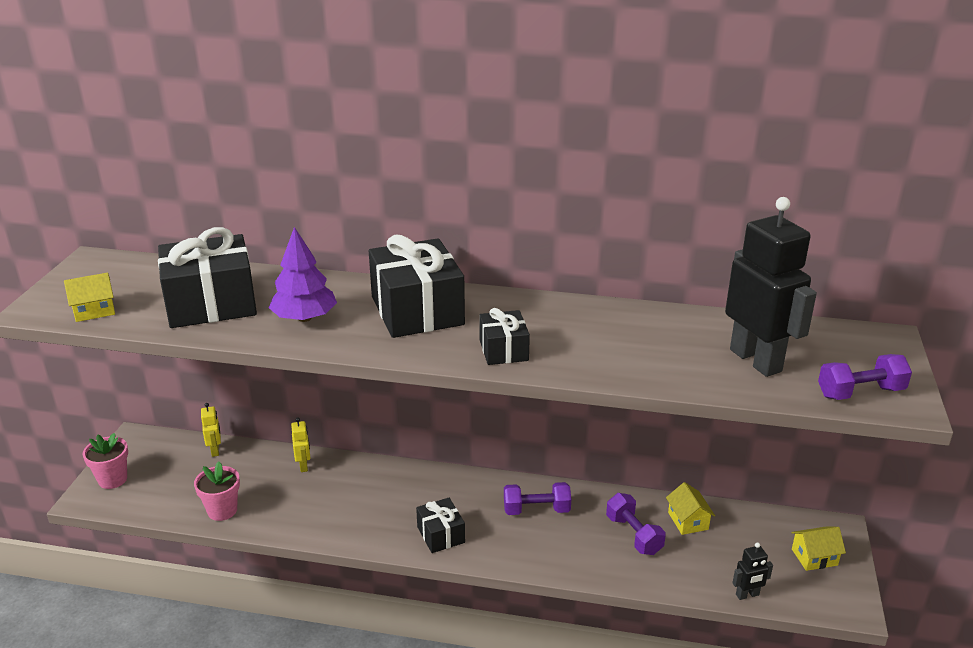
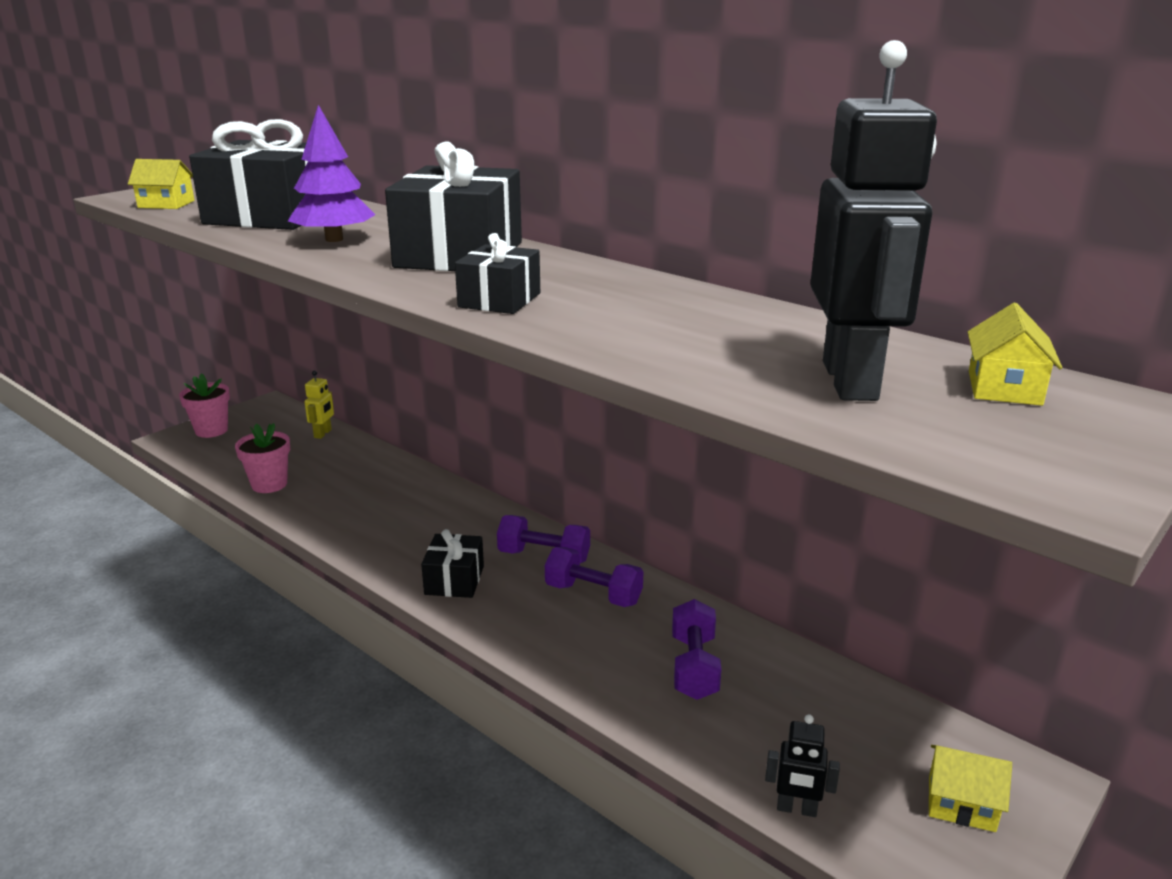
camera: 30 degrees right, 5 degrees down
(304, 466) = (388, 470): yellow robot -> none
(688, 521) = (790, 679): yellow house -> yellow house (1004, 388)
(860, 392) = (996, 456): purple dumbbell -> purple dumbbell (544, 556)

